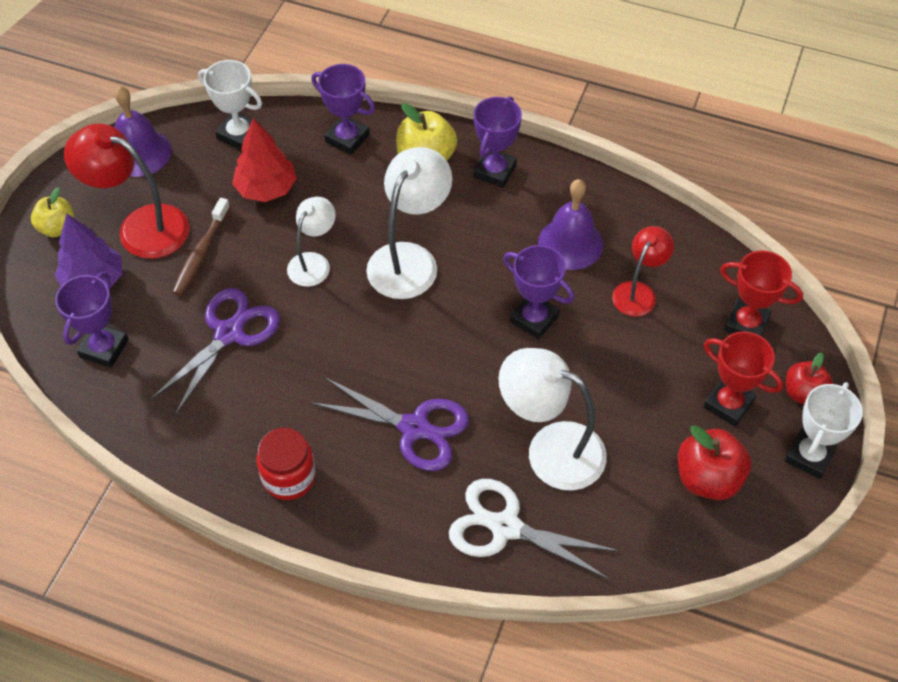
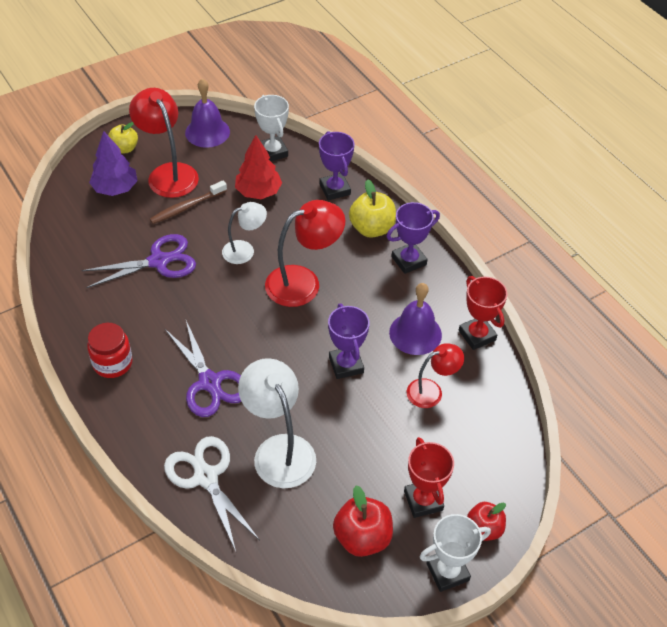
camera: 35 degrees right, 5 degrees down
(104, 348) = (85, 228): purple trophy -> none
(409, 259) = (303, 282): white lamp -> red lamp
(746, 324) = (487, 458): red trophy -> red trophy (477, 335)

